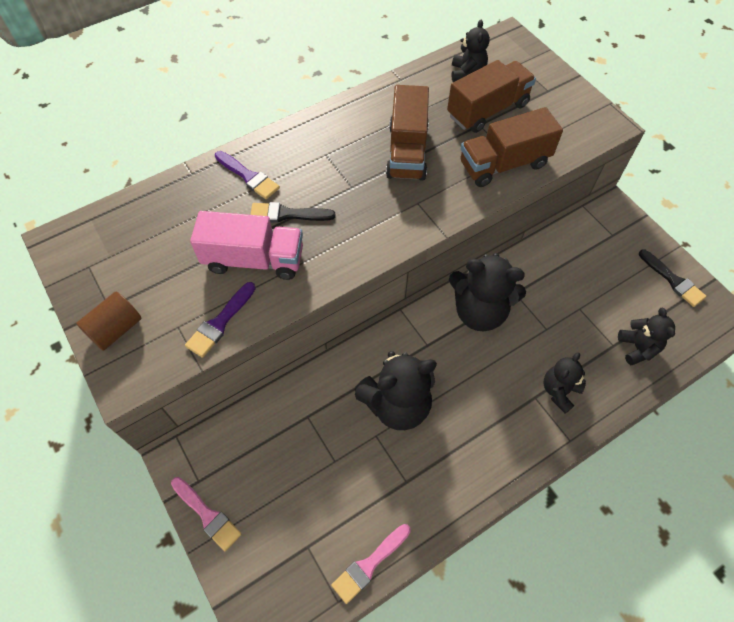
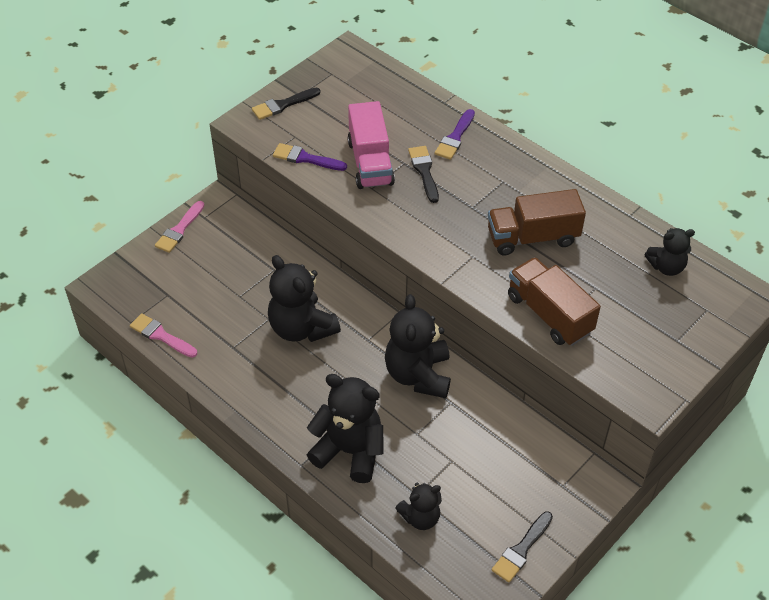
camera: 75 degrees right, 10 degrees down
(116, 329) = (283, 105): brown cylinder -> black brush
(487, 110) = (619, 291): brown truck -> none
(559, 391) = (350, 451): black teddy bear -> black teddy bear, size x1.74

